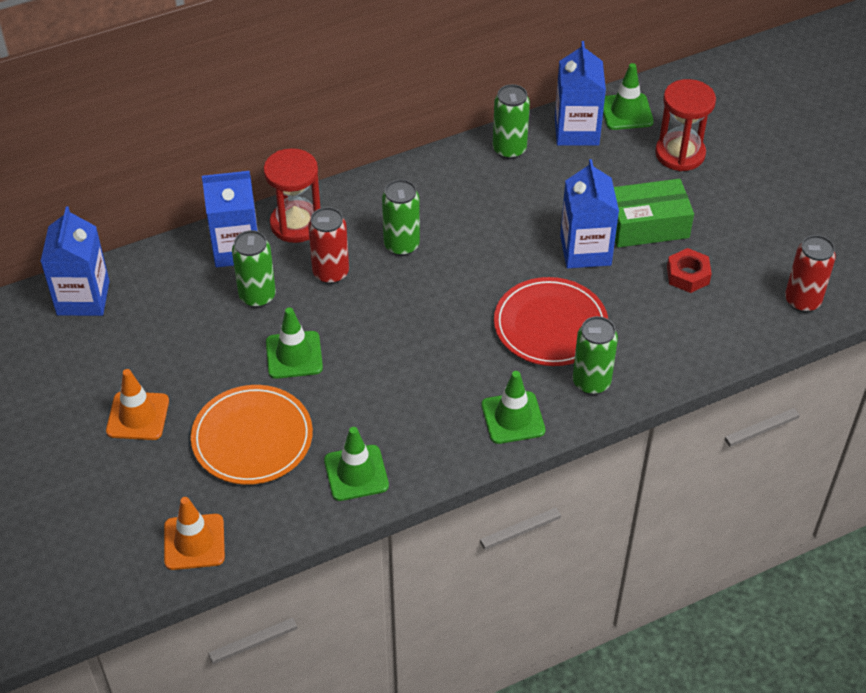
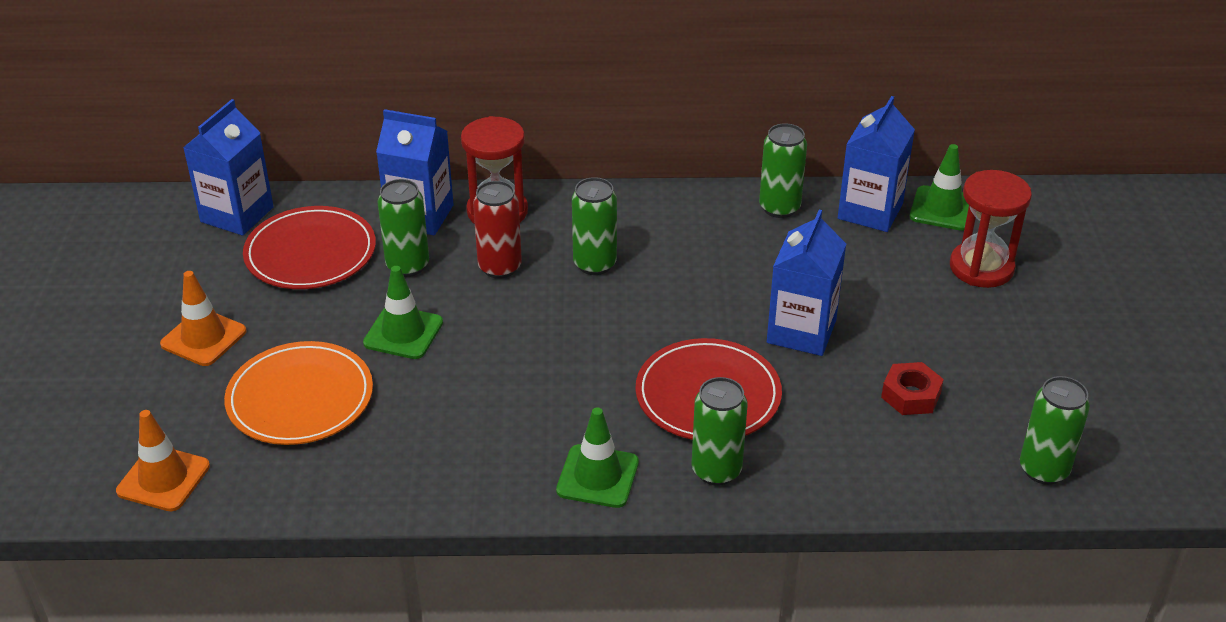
camera: 25 degrees right, 10 degrees down
(171, 312) = (310, 253): none -> red plate
(356, 473) = (382, 471): green traffic cone -> none
(646, 225) = (893, 328): green box -> none
(802, 301) = (1043, 469): red can -> green can

